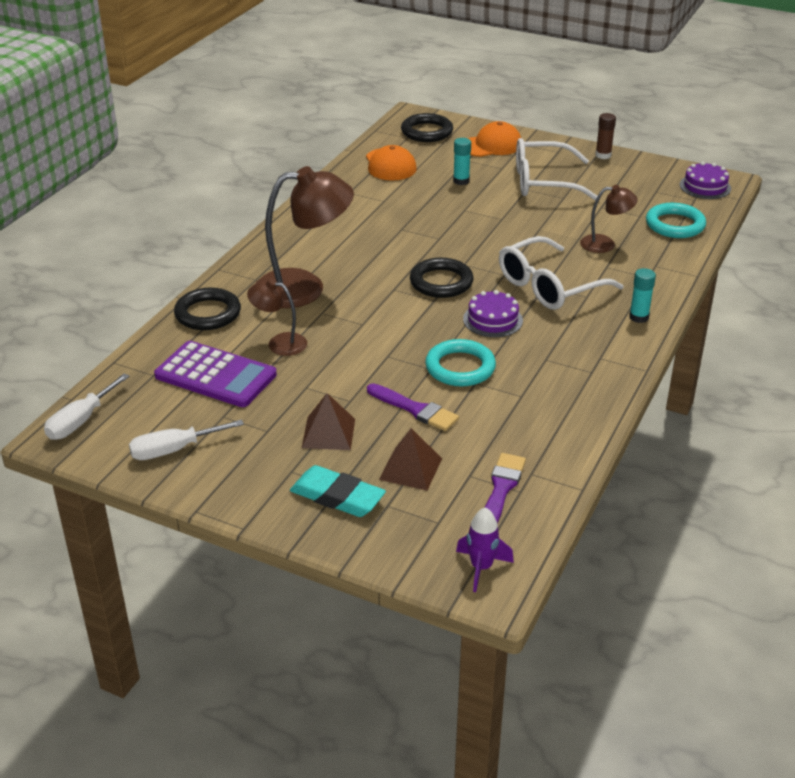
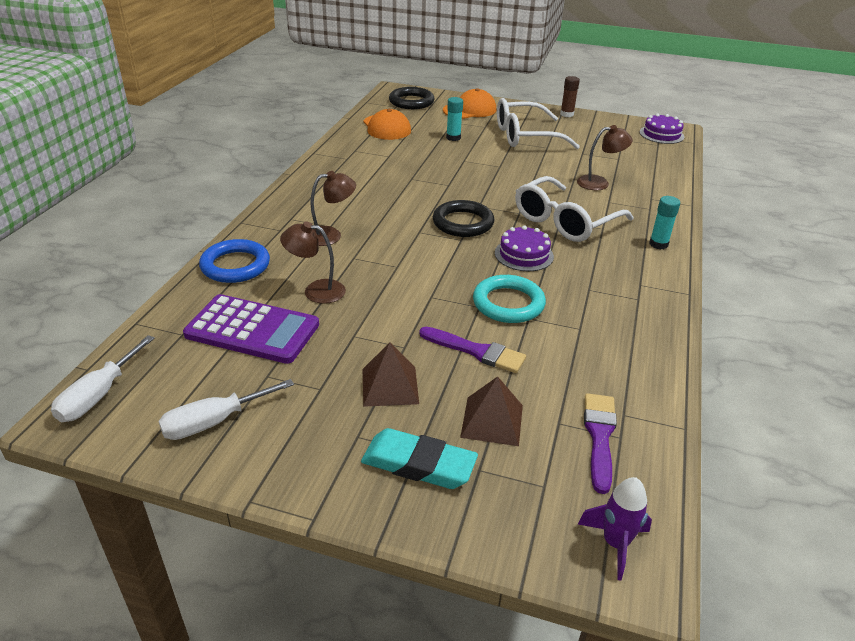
camera: 10 degrees left, 0 degrees up
(208, 313) = (235, 265): black ring -> blue ring
(304, 288) = (331, 235): brown lamp -> brown lamp, size x0.52
(675, 225) = (651, 165): turquoise ring -> none

